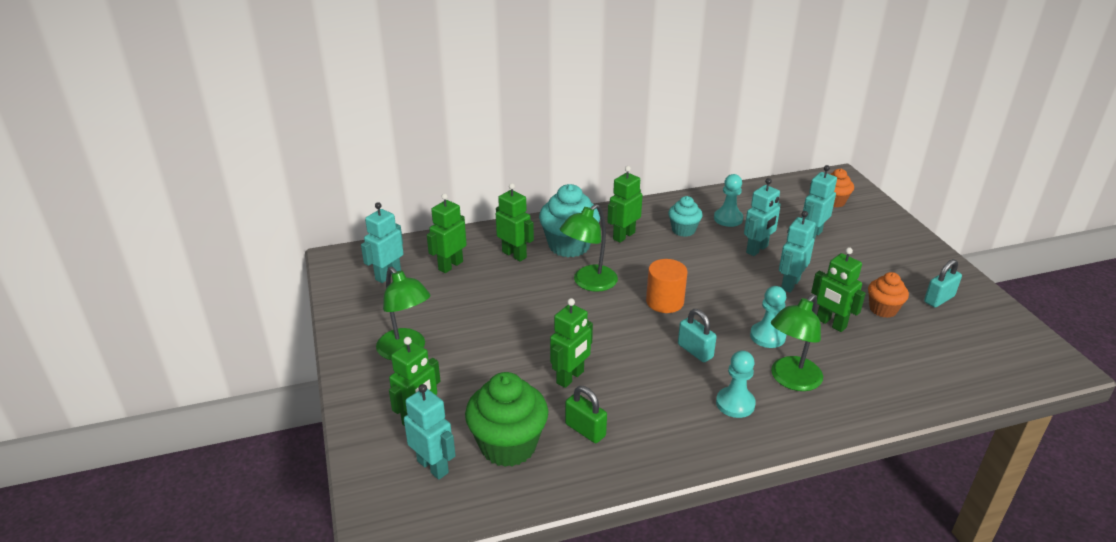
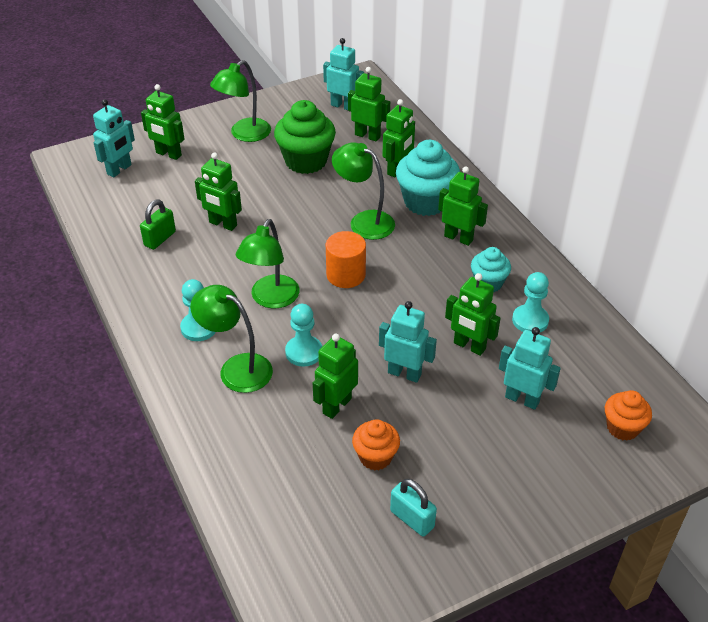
camera: 80 degrees right, 10 degrees up
(508, 445) = (141, 201): green cupcake -> green cupcake (306, 161)
(695, 351) = (271, 299): turquoise padlock -> green lamp
(757, 249) = (469, 346): turquoise robot -> green robot

